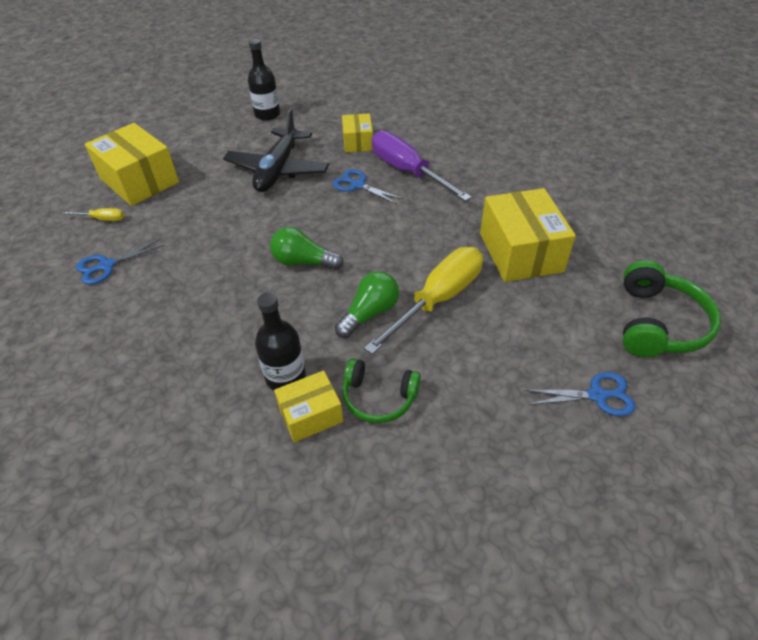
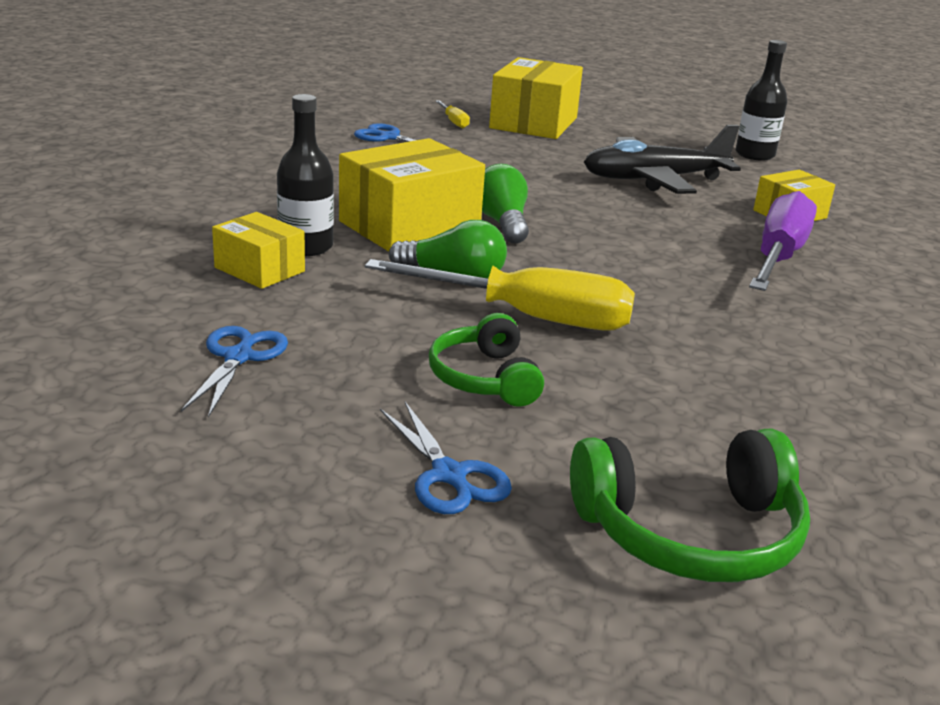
camera: 60 degrees right, 20 degrees down
(358, 185) = (695, 229): blue scissors -> blue scissors (238, 357)
(379, 397) = (314, 304): green headphones -> green headphones (485, 378)
(520, 252) = (713, 370): yellow box -> yellow box (409, 226)

